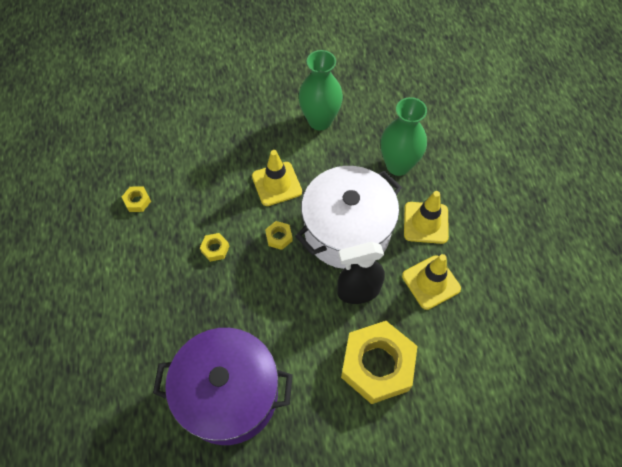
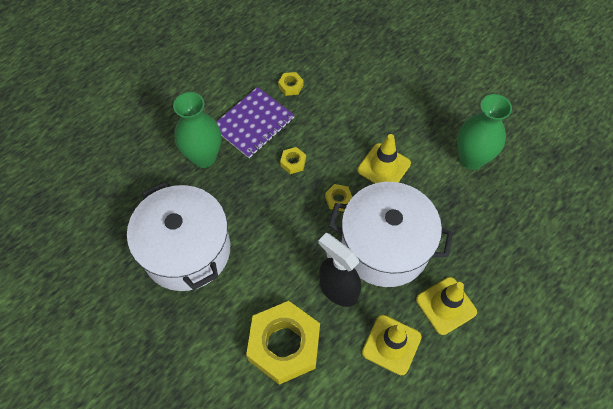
camera: 55 degrees right, 0 degrees up
(148, 256) = (253, 123): none -> purple notebook
(229, 394) = (186, 250): purple pot -> white pot
(398, 165) = (483, 248): green vase -> green vase (204, 157)

